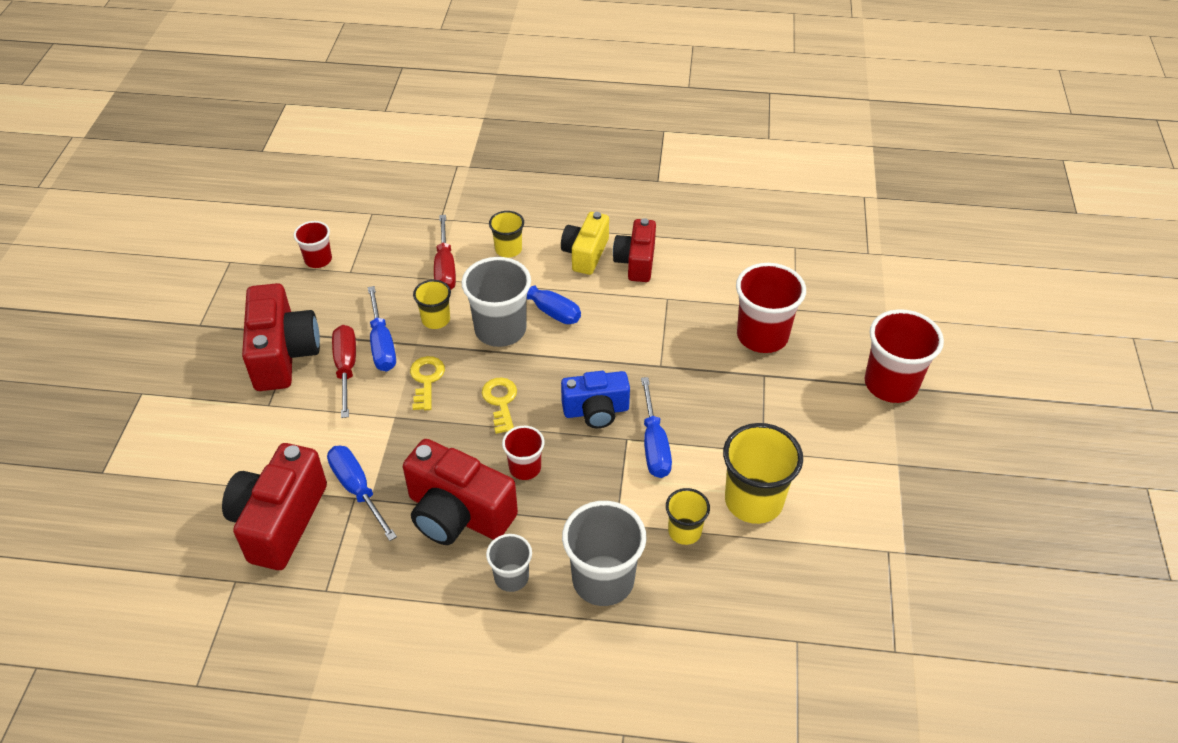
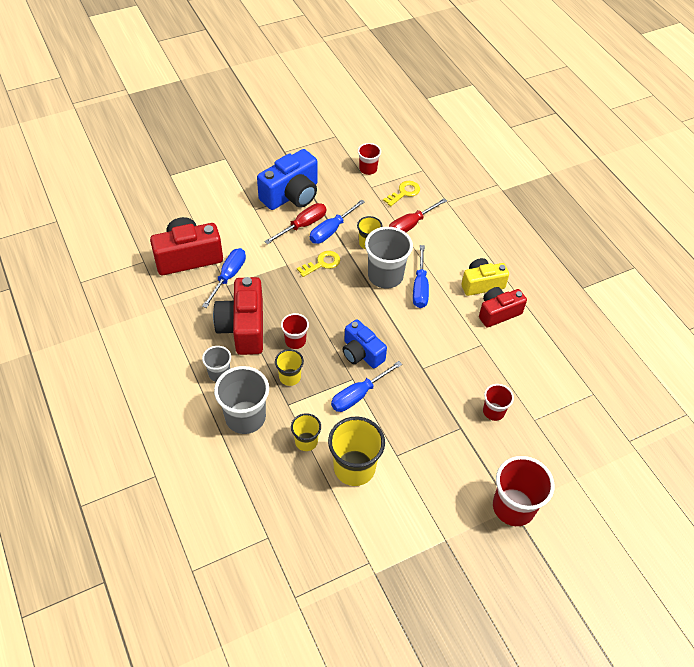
camera: 55 degrees right, 5 degrees up
(283, 354) = (291, 195): red camera -> blue camera
(501, 402) = (333, 305): yellow key -> yellow key (404, 193)
(508, 249) = (451, 245): yellow cup -> yellow cup (290, 377)
(762, 336) = (493, 411): red cup -> red cup, size x0.56

